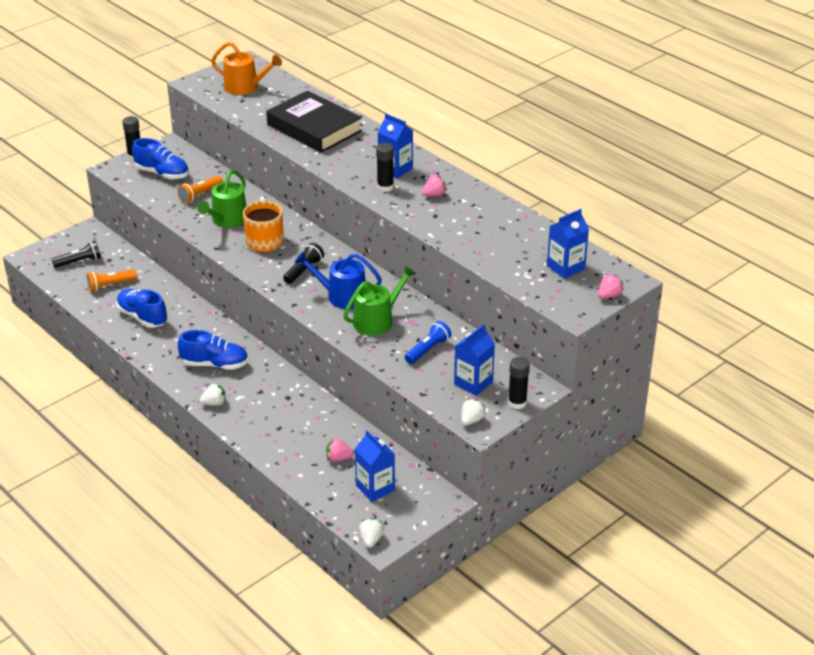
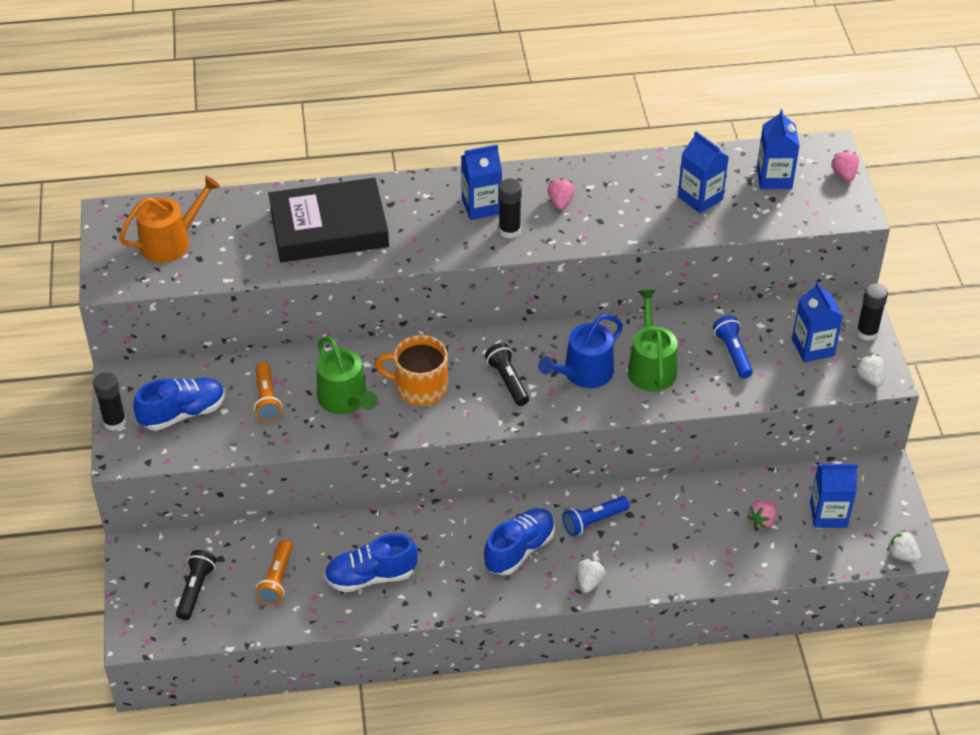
camera: 55 degrees left, 10 degrees up
(267, 385) = (594, 521): none -> blue flashlight
(506, 245) = (700, 198): none -> blue carton

